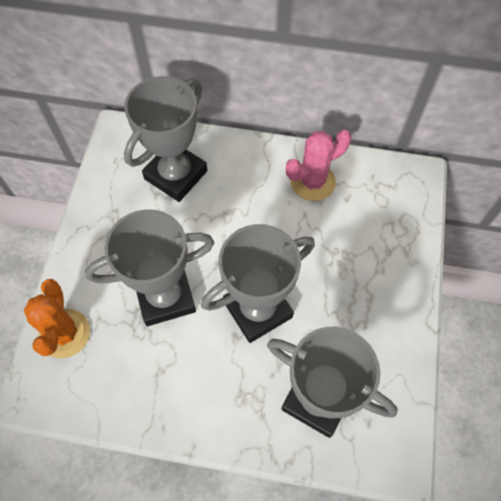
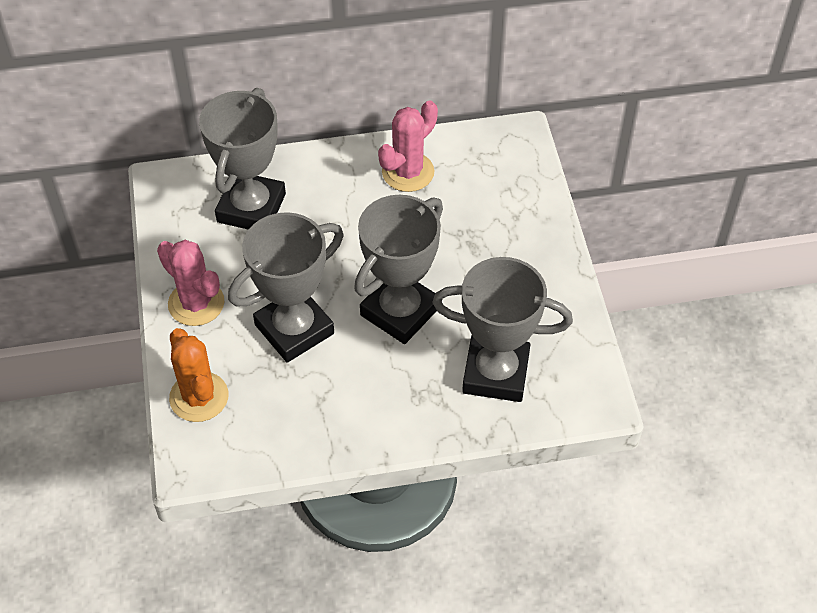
camera: 20 degrees left, 10 degrees down
(98, 246) = (196, 303): none -> pink cactus

